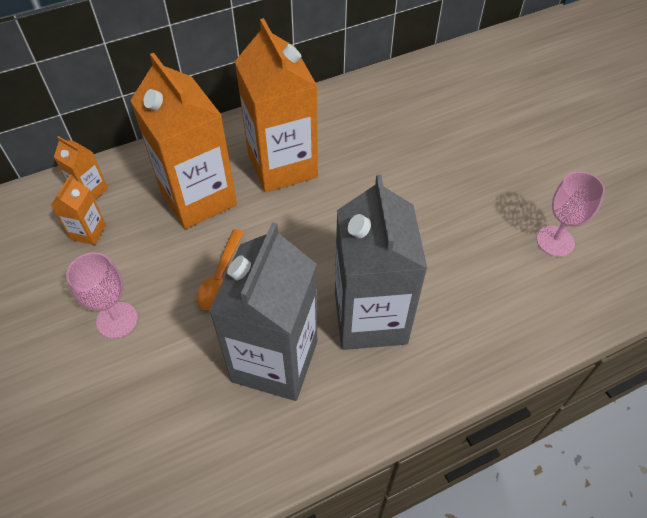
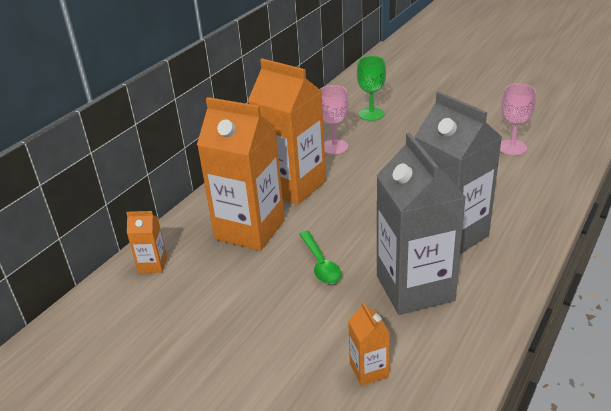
camera: 30 degrees left, 20 degrees down
(88, 232) = (181, 289): orange carton -> orange carton (369, 370)
(117, 320) = (268, 327): pink goblet -> pink goblet (334, 147)
(221, 277) = (320, 264): orange spoon -> green spoon
(446, 110) = (371, 114): none -> green goblet

